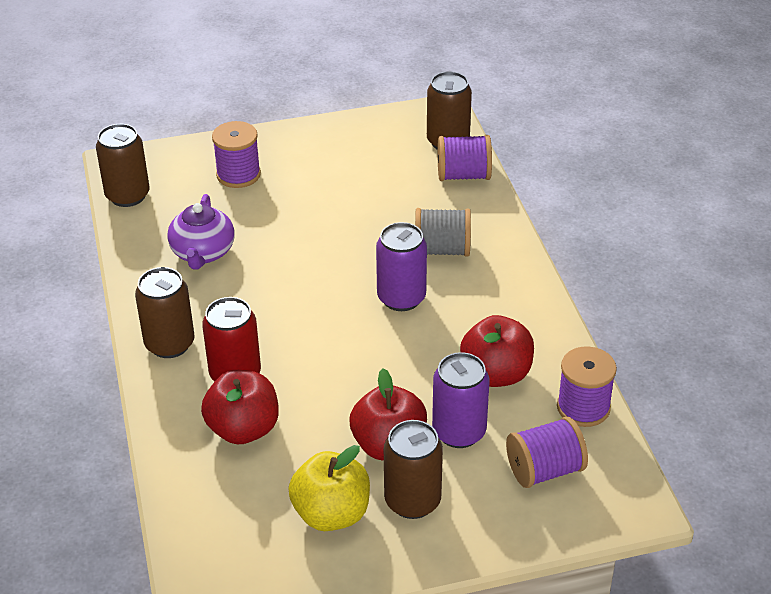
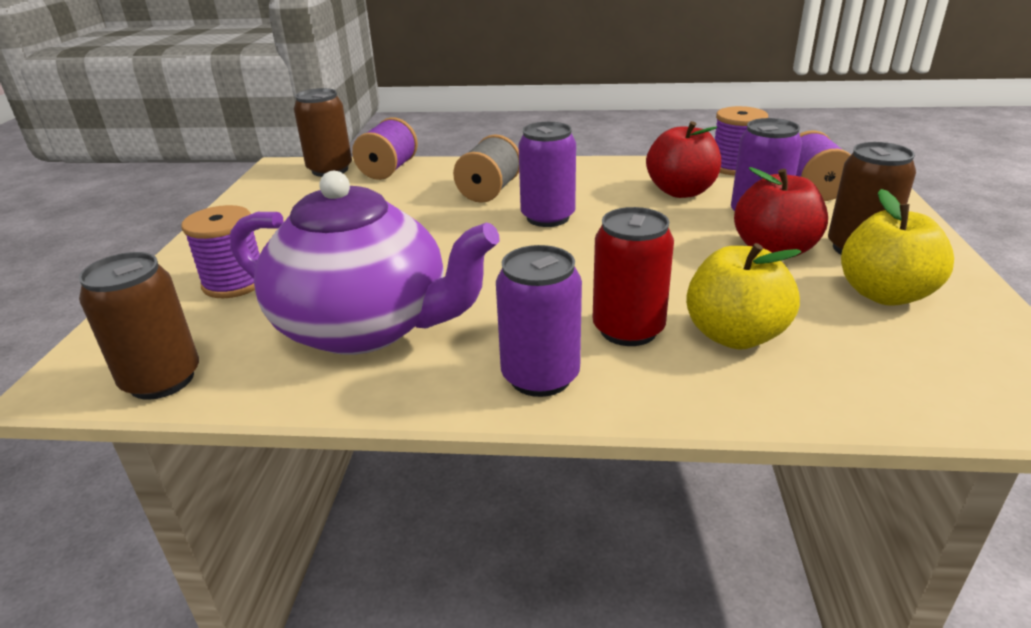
camera: 70 degrees left, 10 degrees down
(170, 344) = (540, 377): brown can -> purple can
(203, 253) = (366, 327): purple teapot -> purple teapot, size x1.80
(243, 429) = (734, 335): red apple -> yellow apple

